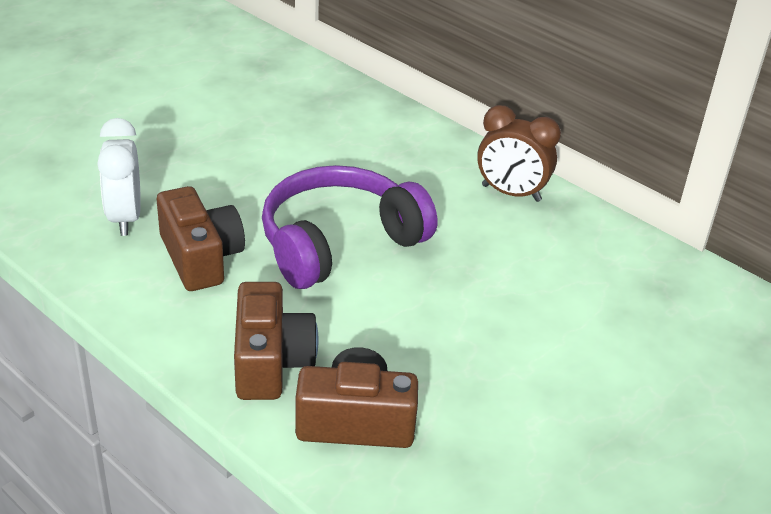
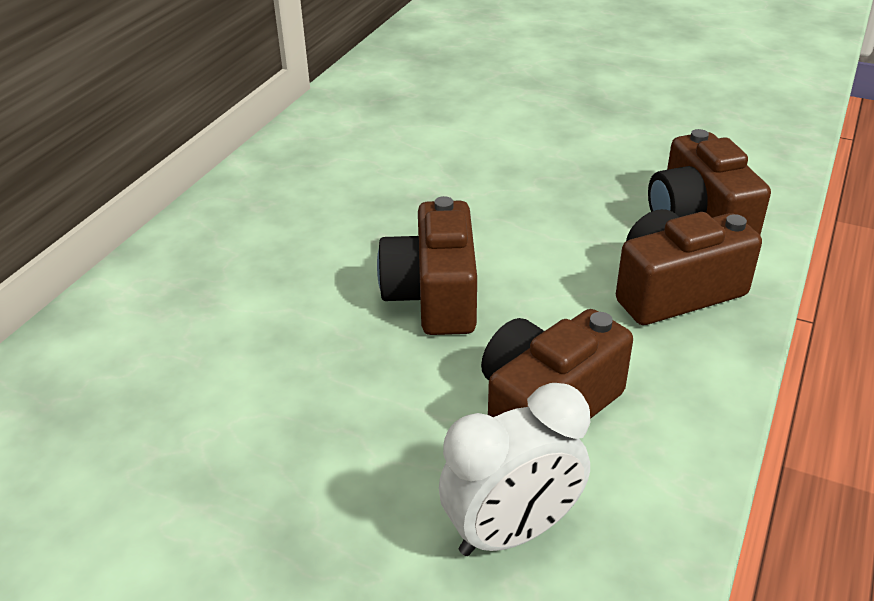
camera: 105 degrees left, 0 degrees up
(339, 242) = (434, 295): purple headphones -> brown camera
(511, 193) = (262, 195): brown clock -> none

